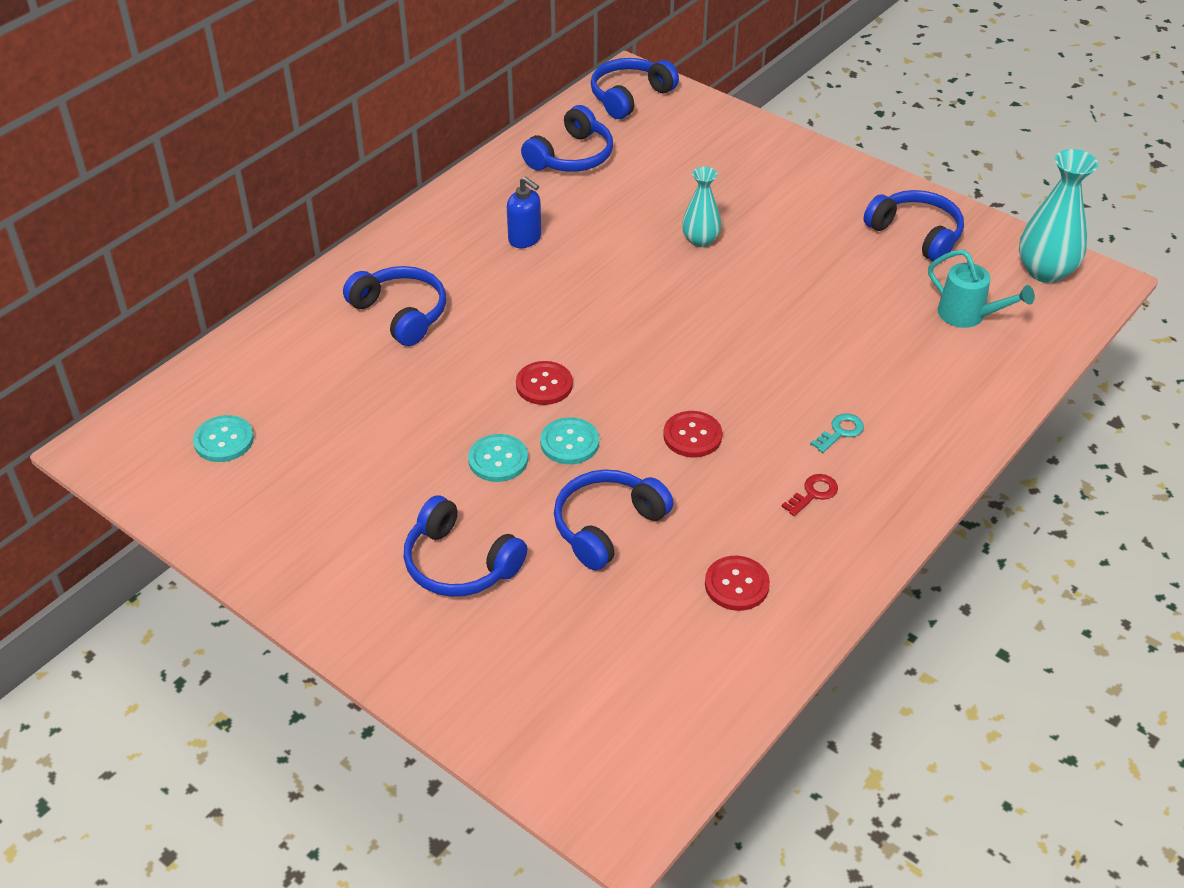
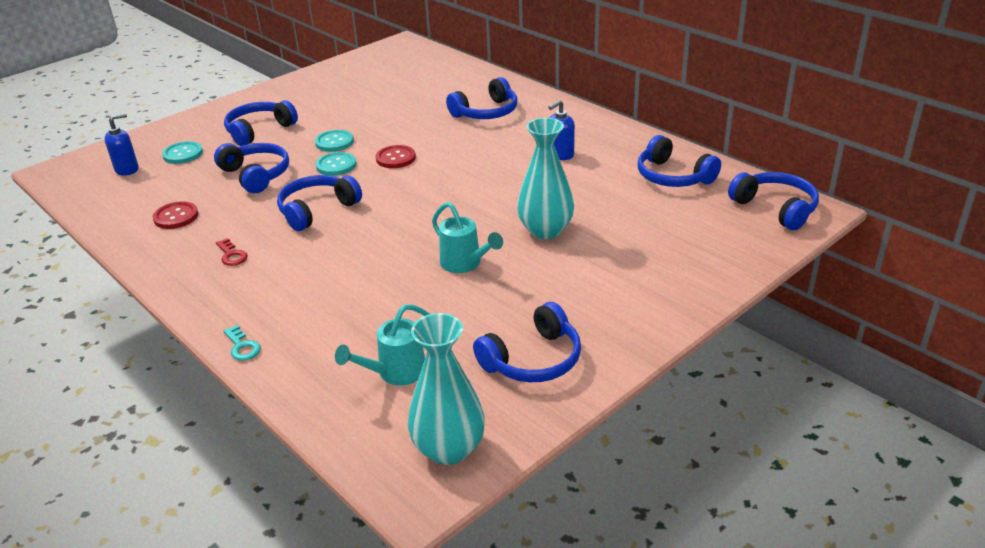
camera: 100 degrees right, 10 degrees down
(224, 440) = (393, 69): turquoise button -> turquoise button (183, 154)
(607, 705) = (127, 169): none -> blue soap dispenser
(692, 436) = (317, 210): red button -> blue headphones
(700, 240) = (545, 230): turquoise vase -> turquoise vase, size x1.60
(779, 292) = (465, 264): none -> turquoise watering can
(840, 432) = (285, 275): turquoise key -> turquoise key (242, 347)

